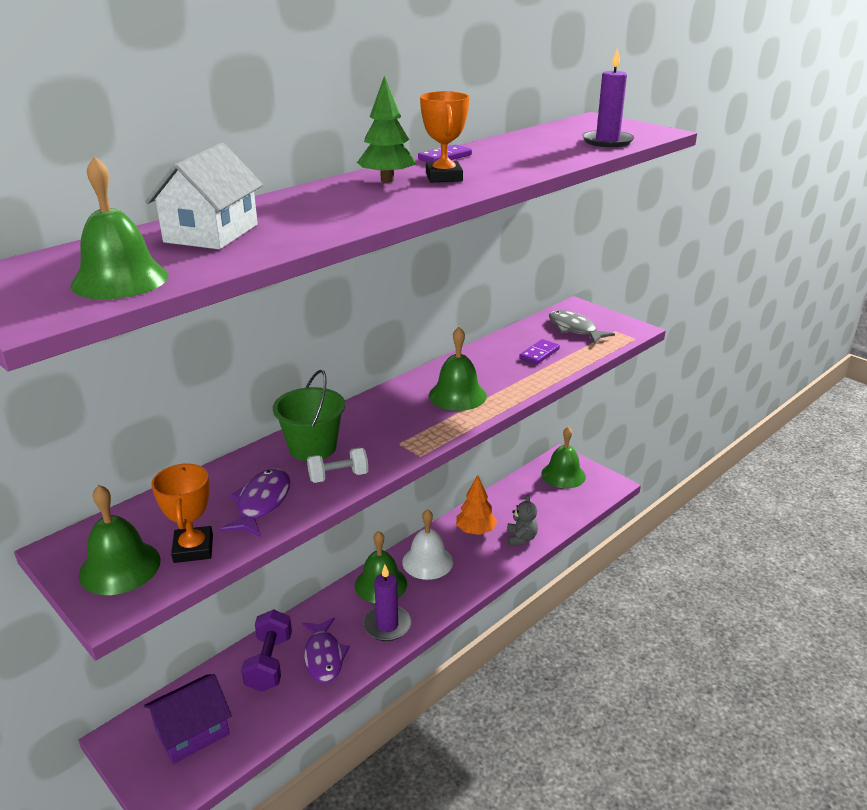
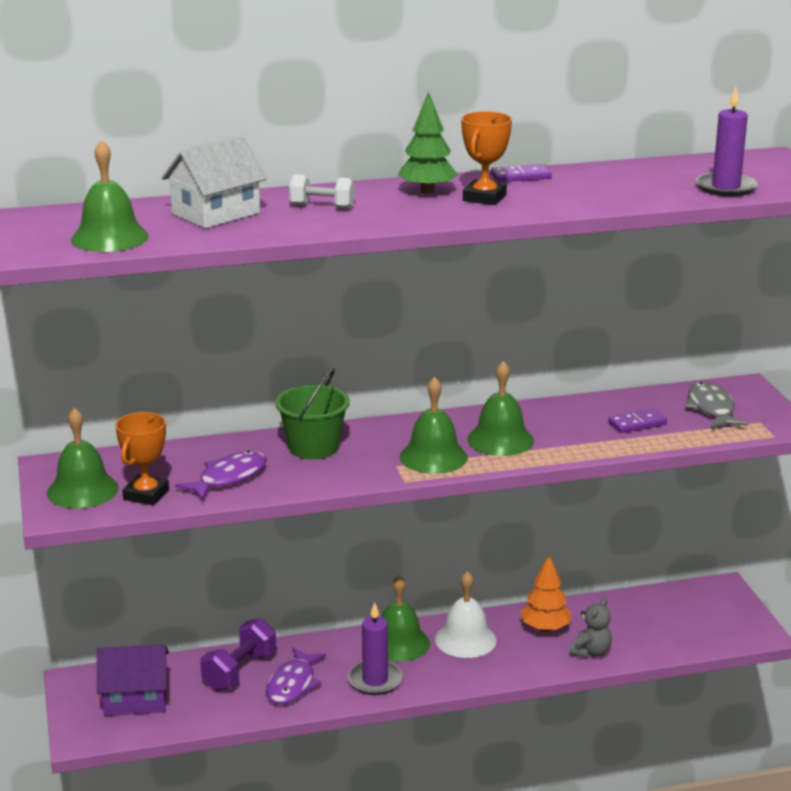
camera: 30 degrees right, 5 degrees down
(338, 476) = (313, 477): white dumbbell -> white dumbbell (322, 206)
(563, 475) = (706, 606): green bell -> green bell (433, 457)

